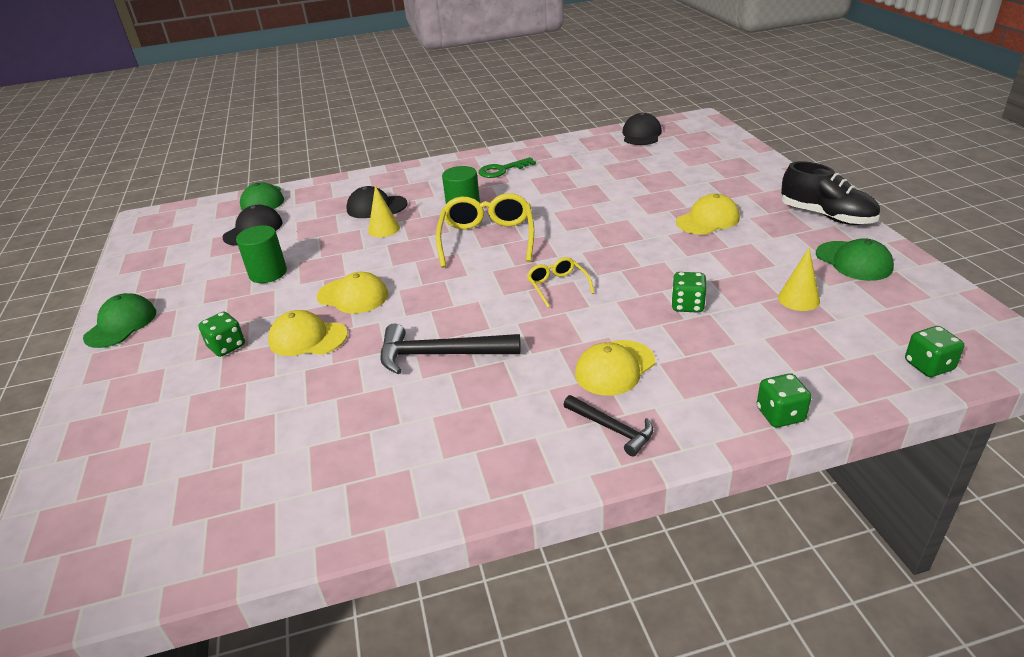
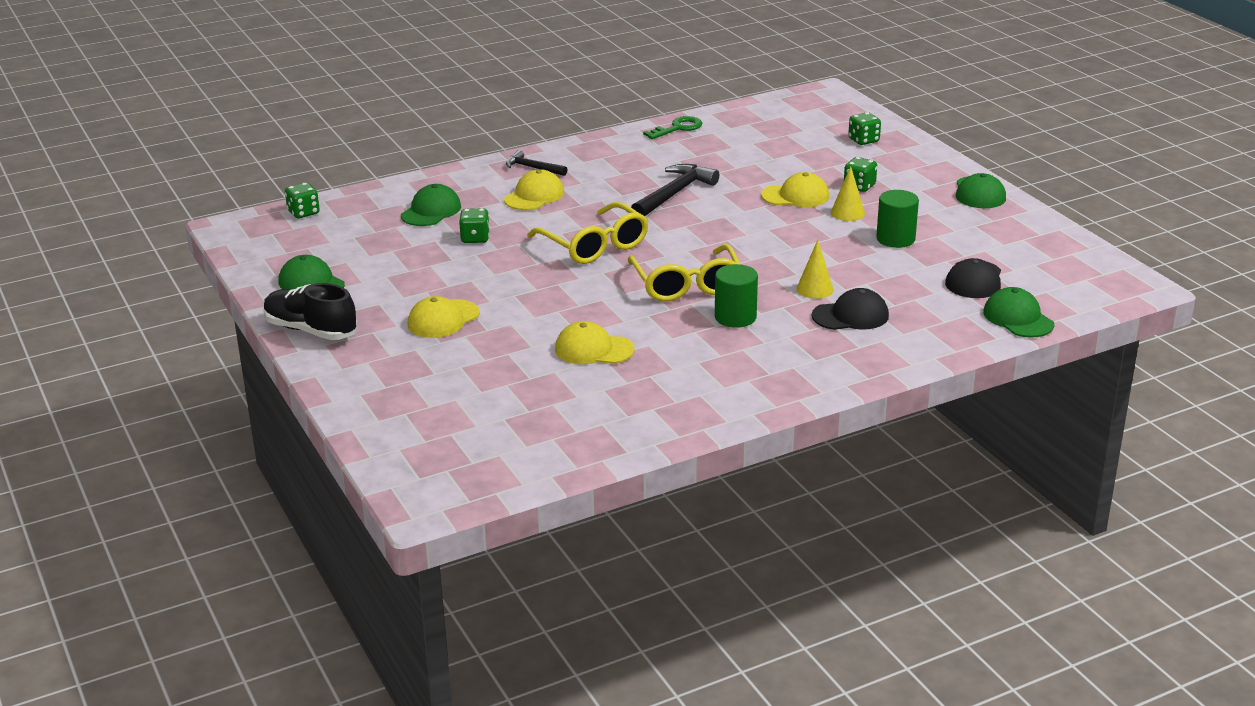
camera: 165 degrees right, 5 degrees down
(353, 296) = (786, 226): yellow cap -> yellow cap (593, 349)
(440, 355) = (674, 194): black hammer -> black hammer turned 45 degrees counterclockwise
(502, 170) = (718, 380): green key -> green key (677, 128)
(557, 286) = (594, 246): yellow glasses -> yellow glasses, size x1.88
(641, 134) = (523, 462): black cap -> none
(749, 353) = (431, 211): none -> green cap
(780, 415) = (420, 182): green dice -> green dice (863, 140)
(798, 299) = (378, 249): yellow cone -> yellow cone (847, 213)

